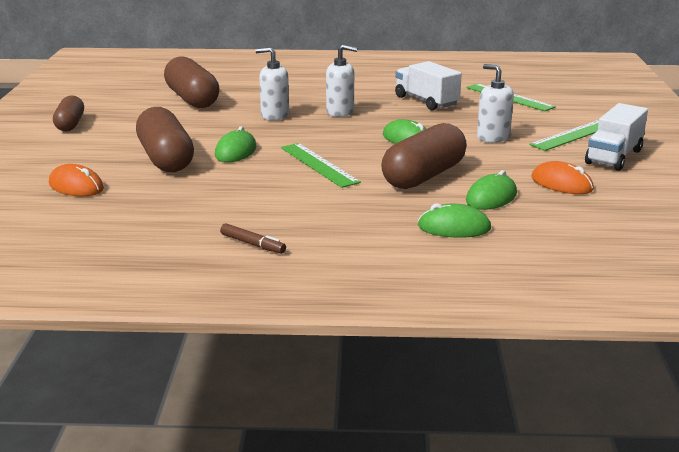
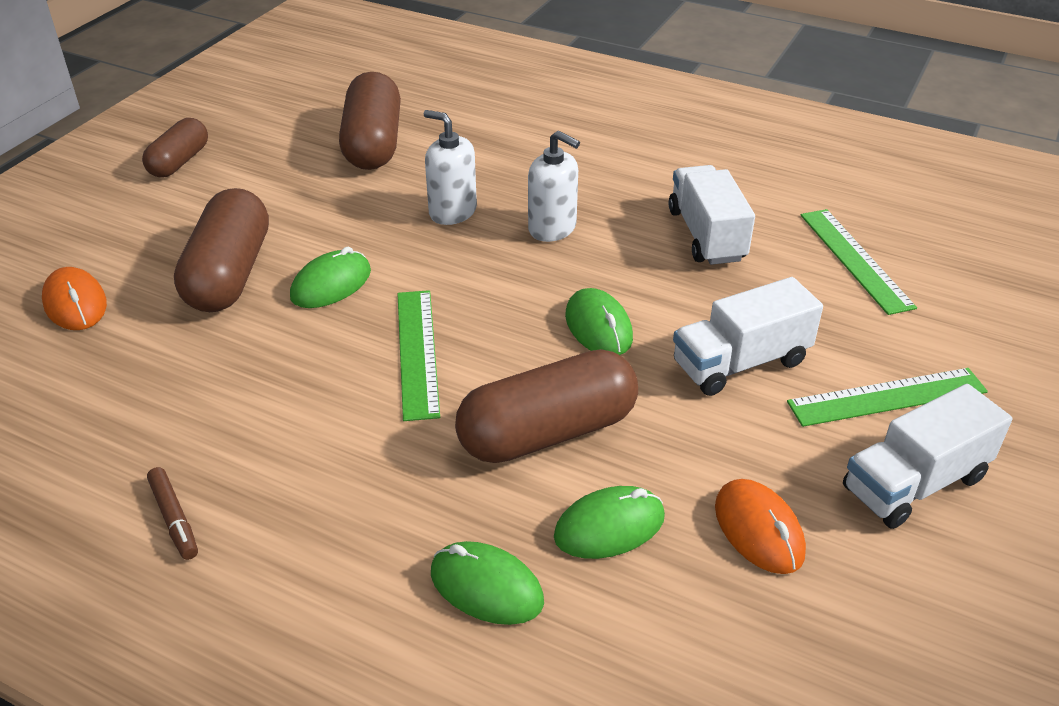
camera: 25 degrees right, 15 degrees up
(493, 137) = (740, 363): white soap dispenser -> white truck

